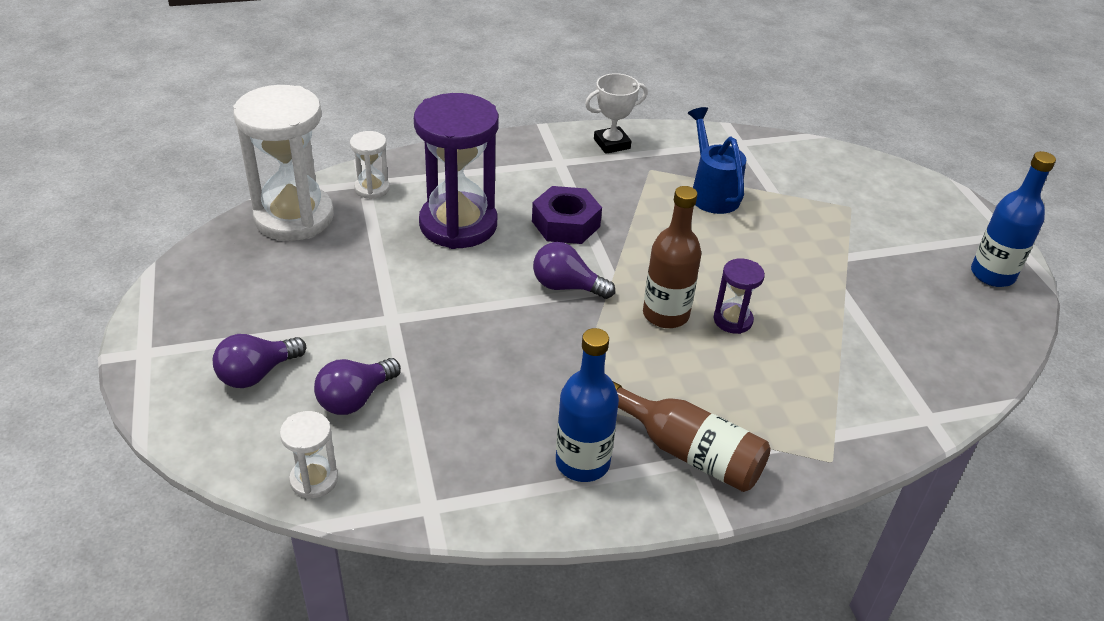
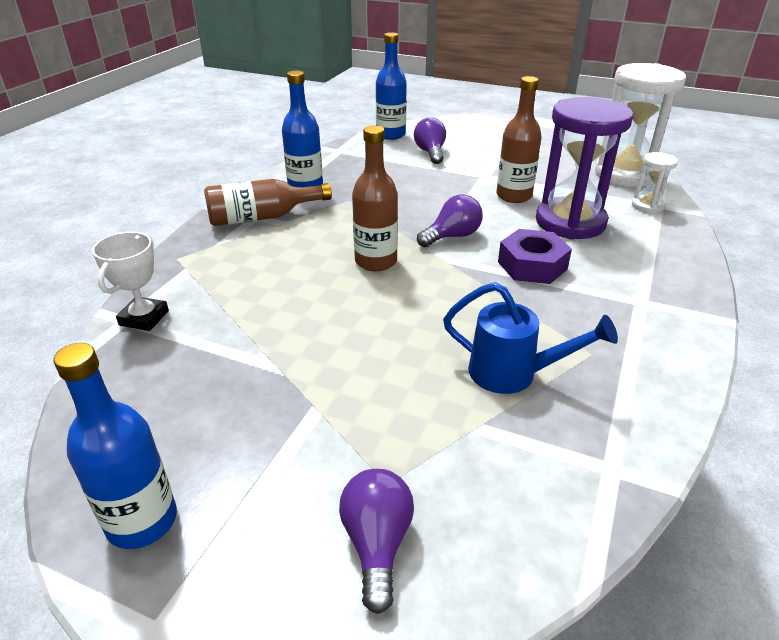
camera: 130 degrees right, 5 degrees down
(257, 374) = (478, 138): purple light bulb -> purple light bulb (377, 544)
(314, 480) = (391, 135): white hourglass -> blue bottle
(430, 278) = (514, 196): none -> brown bottle
(612, 144) = (663, 351): white trophy -> white trophy (144, 318)
(732, 320) = (332, 287): purple hourglass -> none

